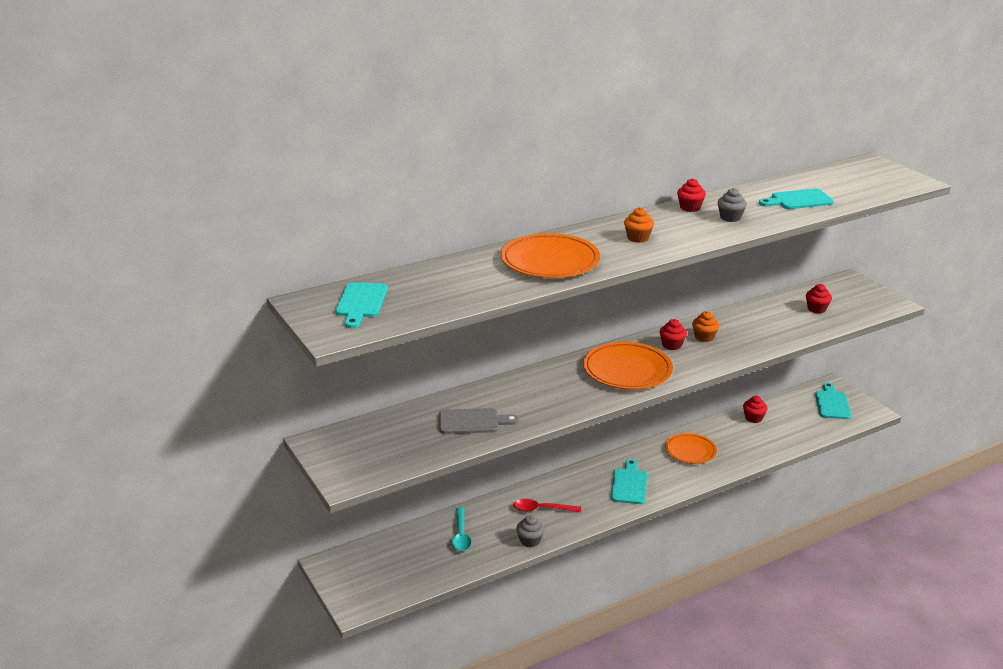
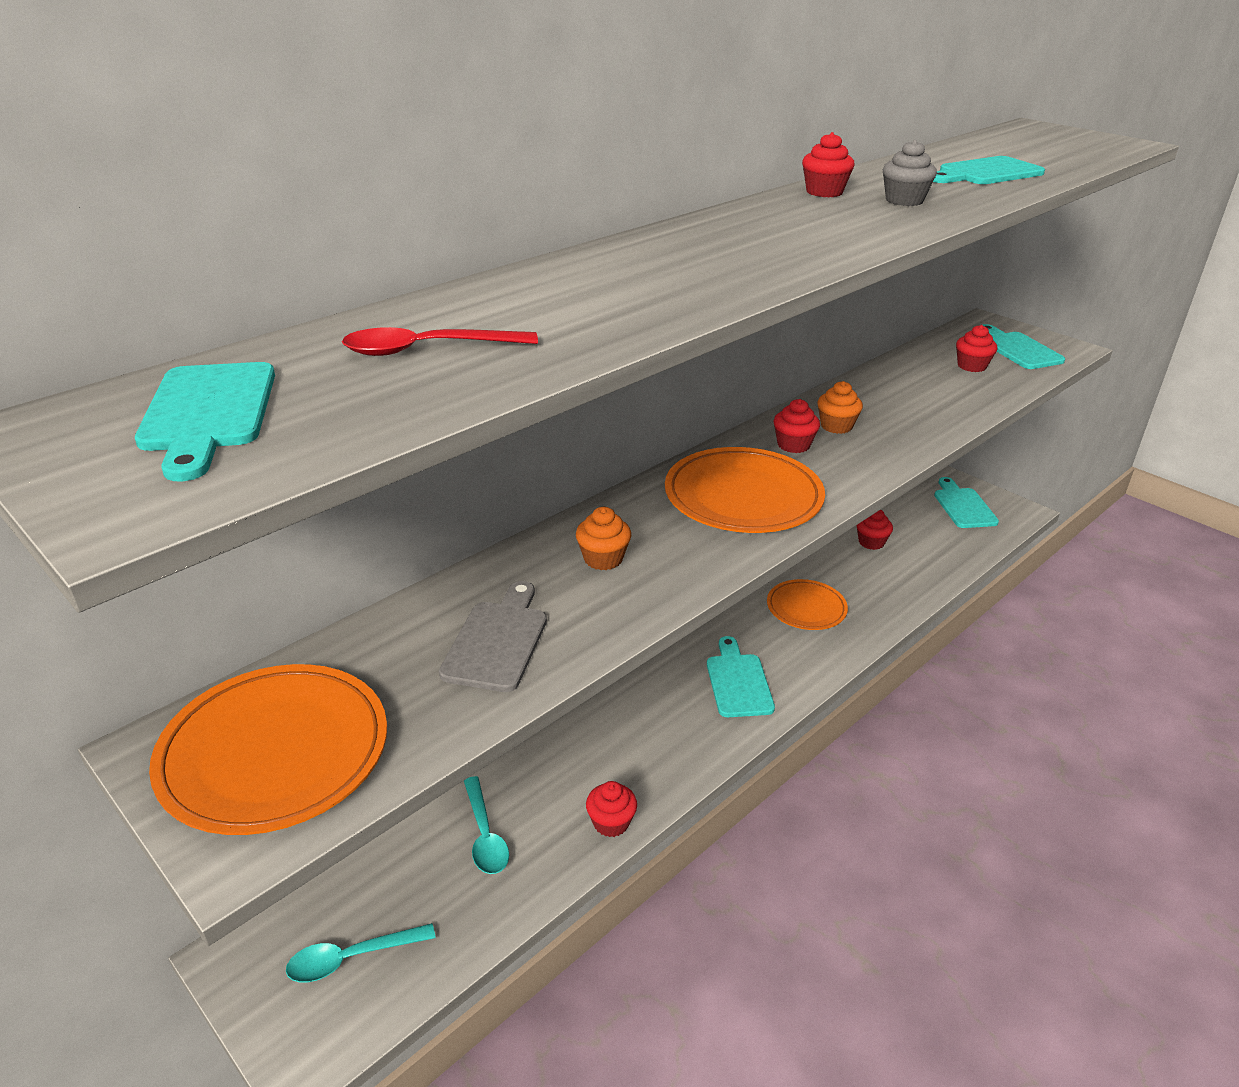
camera: 15 degrees left, 5 degrees up
(383, 574) = (351, 958): none -> turquoise spoon
(472, 422) = (497, 641): grey cutting board -> grey cutting board turned 60 degrees counterclockwise
(530, 540) = (611, 822): grey cupcake -> red cupcake
(541, 509) = (612, 754): red spoon -> red spoon (427, 350)
(550, 261) = (628, 288): orange plate -> orange plate (274, 753)
(638, 238) = (771, 239): orange cupcake -> orange cupcake (603, 559)
(857, 301) = (1018, 349): none -> turquoise cutting board

